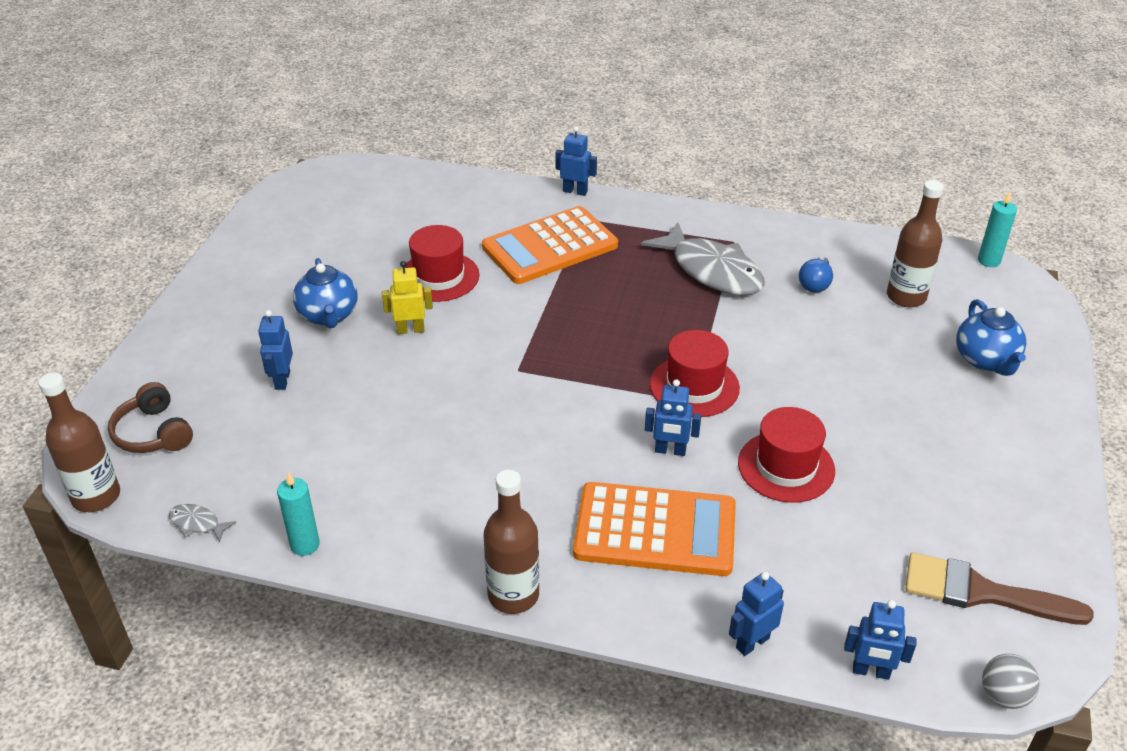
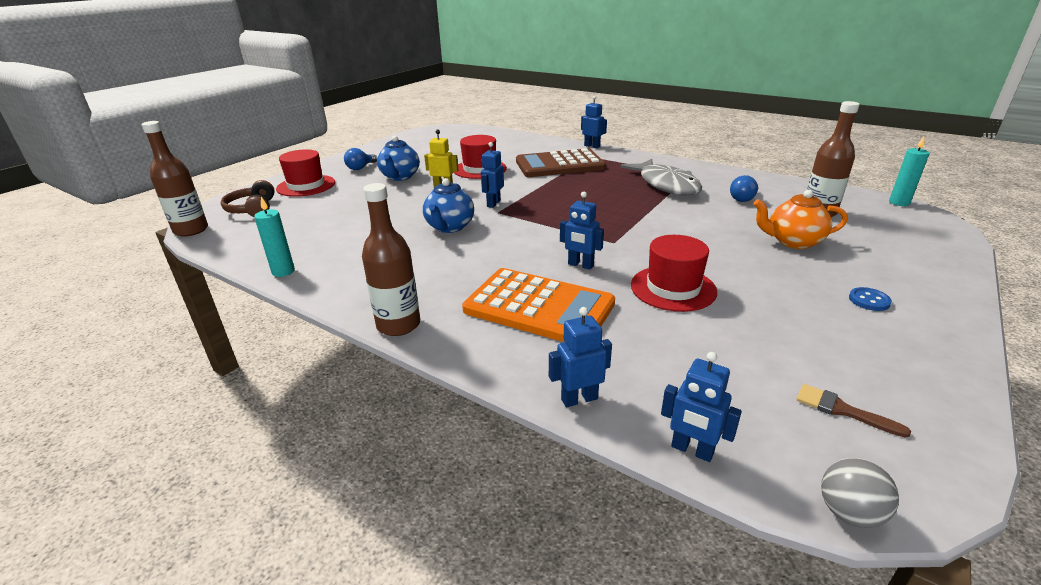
camera: 20 degrees right, 10 degrees down
(197, 523) = (231, 251): grey fish -> none
(250, 303) = (361, 168): none -> blue light bulb
(282, 380) = (347, 198): blue robot -> blue robot (493, 203)
(550, 246) = (559, 165): orange calculator -> brown calculator
(694, 386) = (620, 235): red hat -> red hat (306, 186)
(890, 359) = (793, 242): none -> orange teapot
(981, 592) = (842, 410): brown brush -> brown brush, size x0.52
(982, 441) = (869, 300): none -> blue button
(986, 360) = (884, 253): blue teapot -> blue teapot (449, 227)

